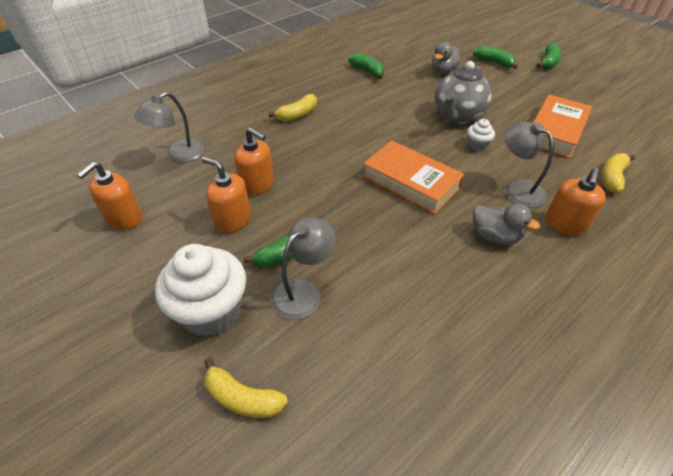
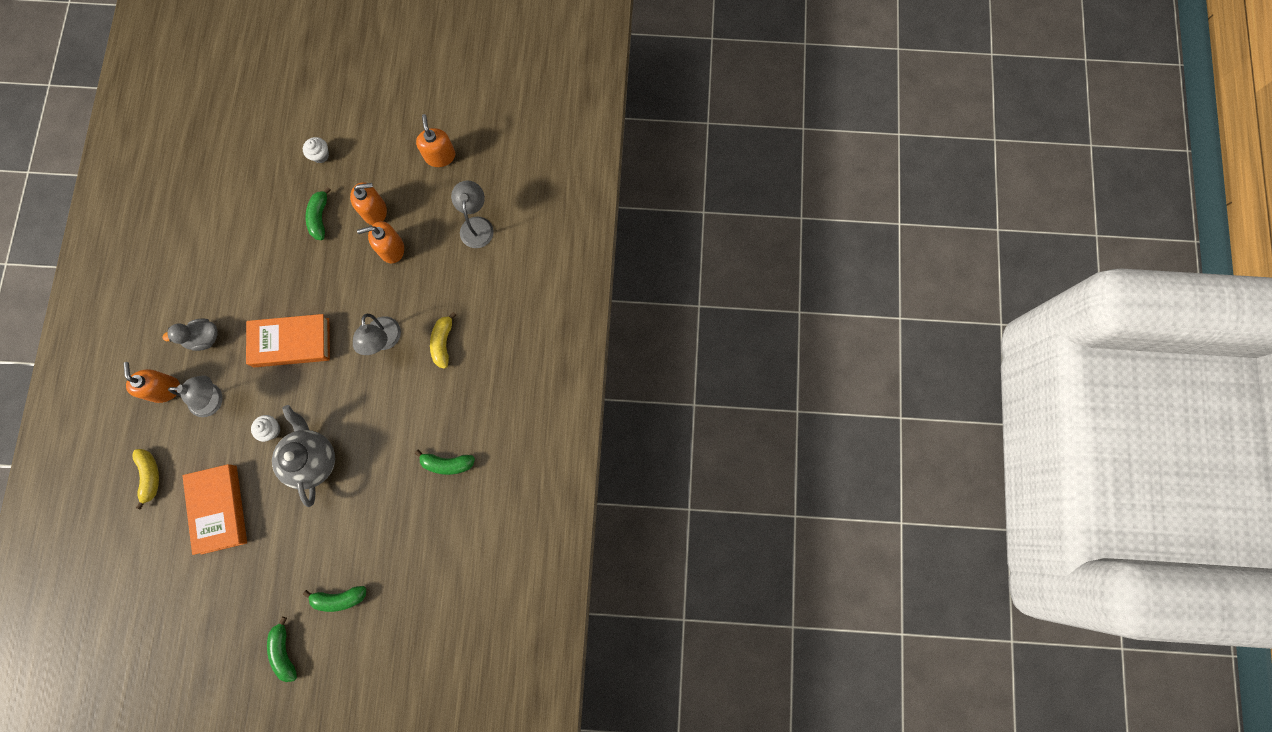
camera: 135 degrees right, 30 degrees up
(211, 311) = (320, 155): white cupcake -> white cupcake, size x0.46
(243, 398) = (262, 136): yellow banana -> none
(303, 291) = (285, 205): grey lamp -> grey lamp (384, 341)
(443, 71) = (378, 532): grey duck -> none

